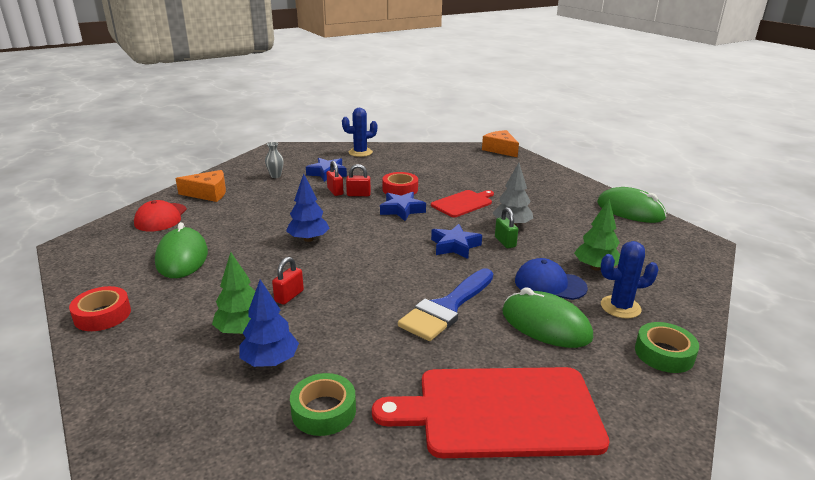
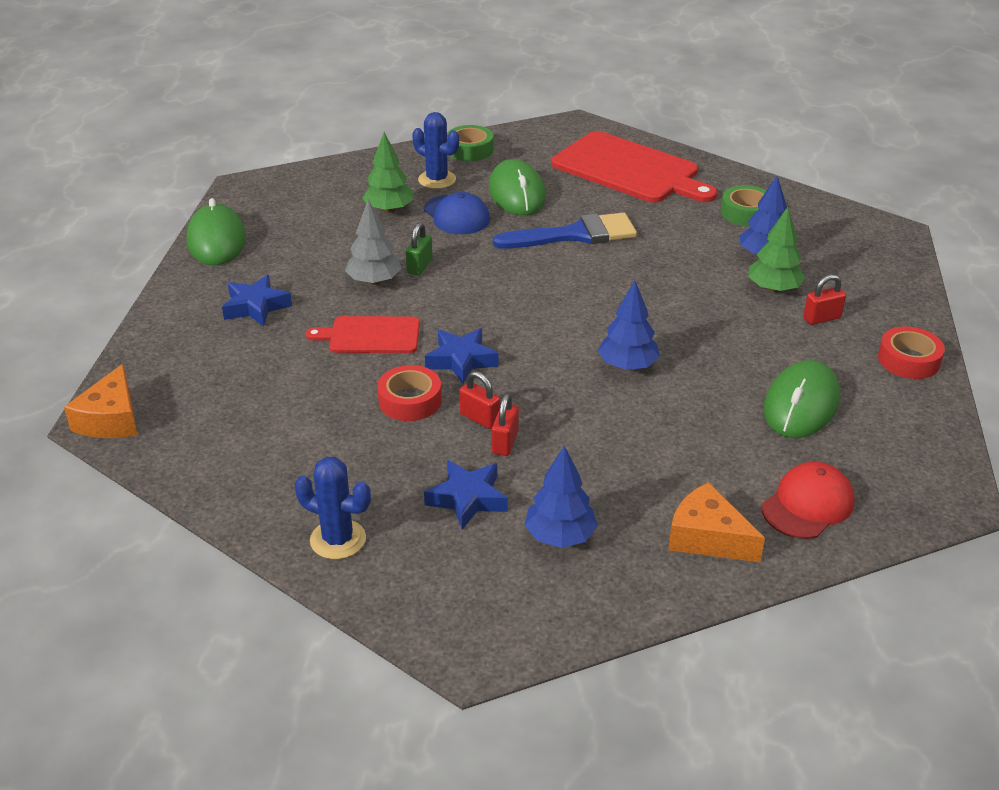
camera: 140 degrees left, 10 degrees up
(275, 176) = (560, 536): grey vase -> blue tree
(289, 296) = (707, 303): red padlock -> red padlock (822, 318)
(455, 246) = (477, 284): blue star -> blue star (256, 306)

